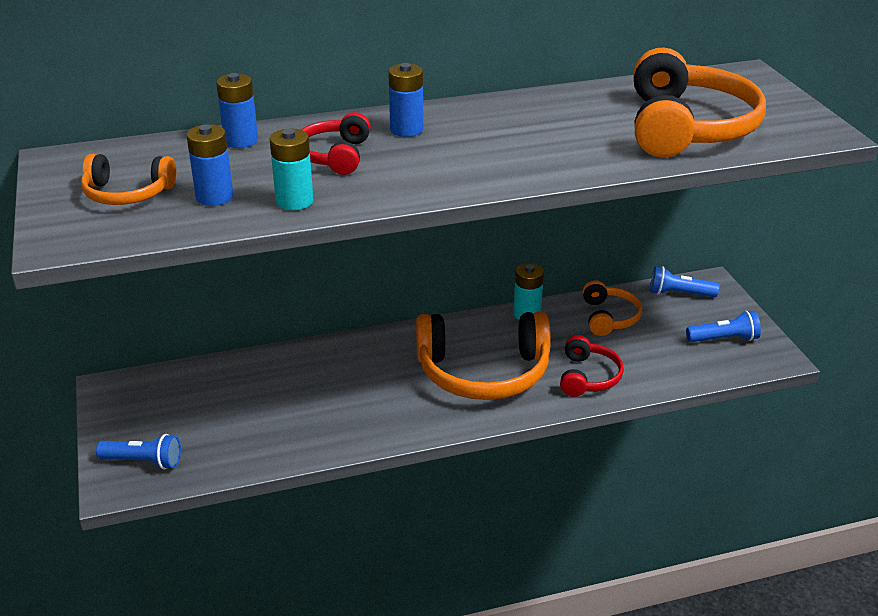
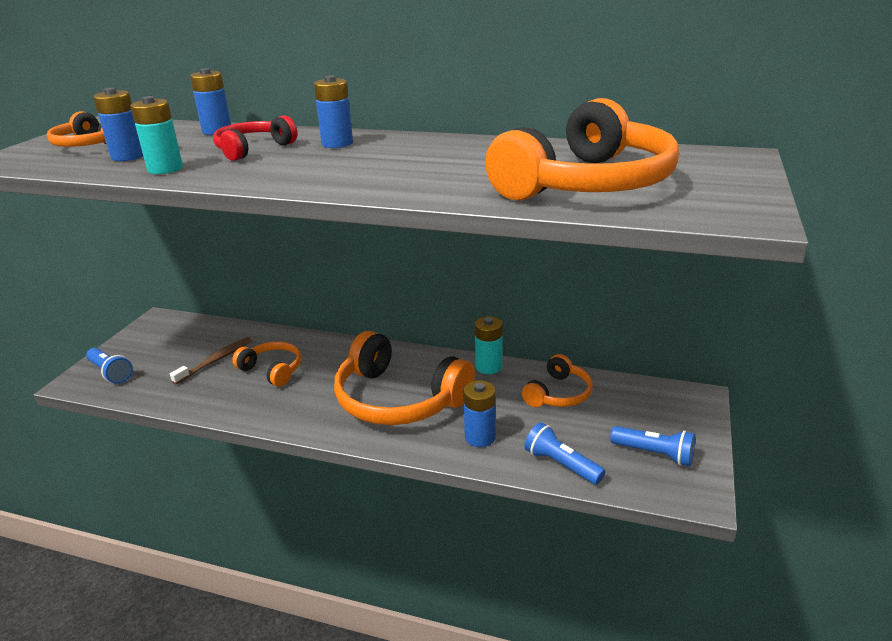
camera: 35 degrees right, 5 degrees down
(250, 404) = (215, 360): none -> brown toothbrush
(326, 391) = (272, 370): none -> orange headphones
(588, 377) = (480, 437): red headphones -> blue battery
(679, 294) = (652, 396): blue flashlight -> blue flashlight (561, 464)

